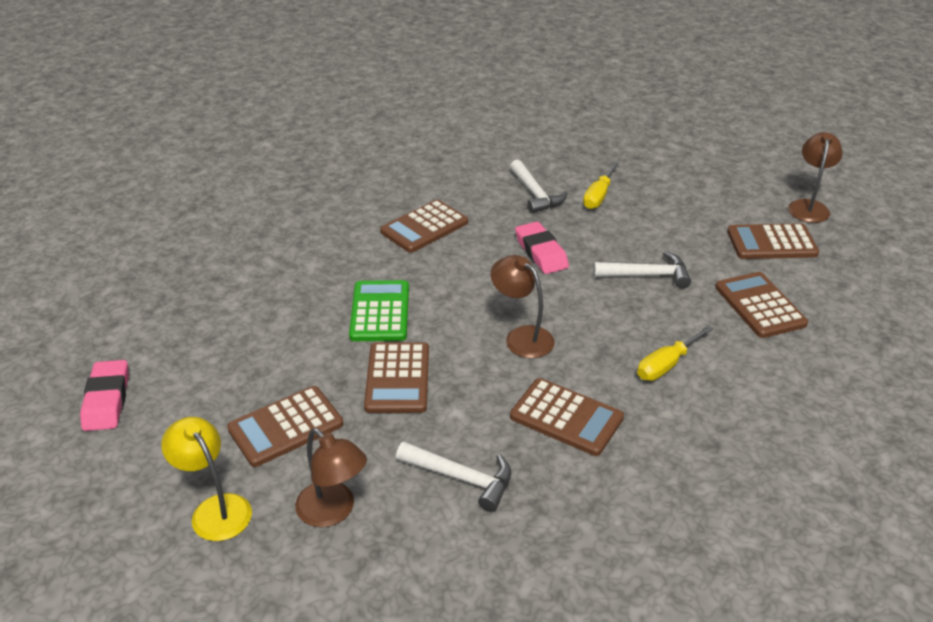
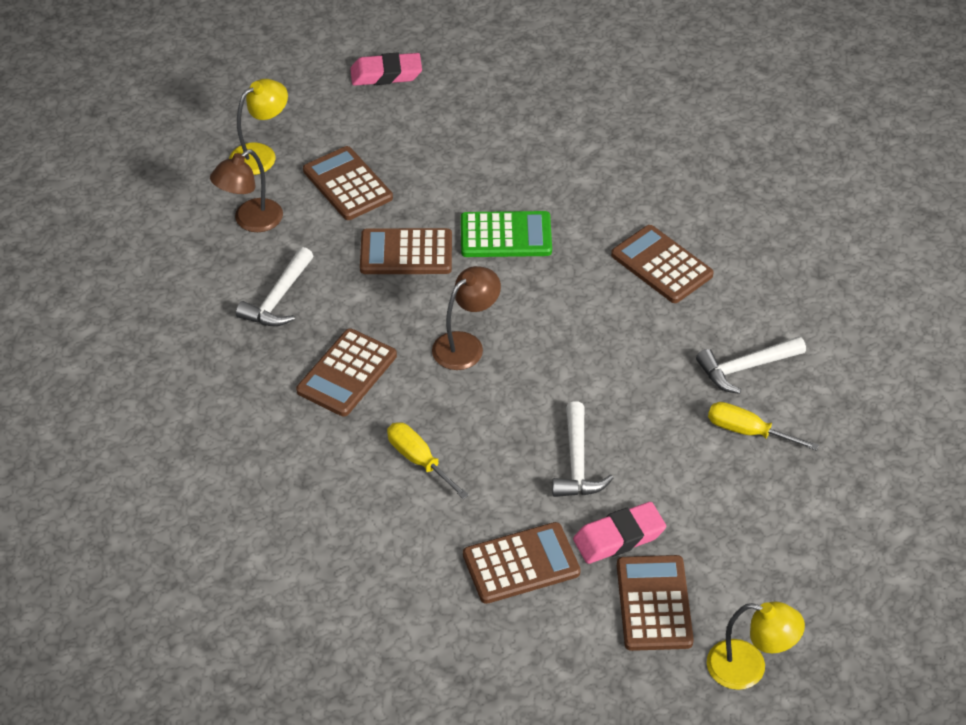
camera: 90 degrees right, 10 degrees up
(541, 252) = (618, 367): pink eraser -> pink eraser (619, 537)
(808, 206) = (749, 668): brown lamp -> yellow lamp

